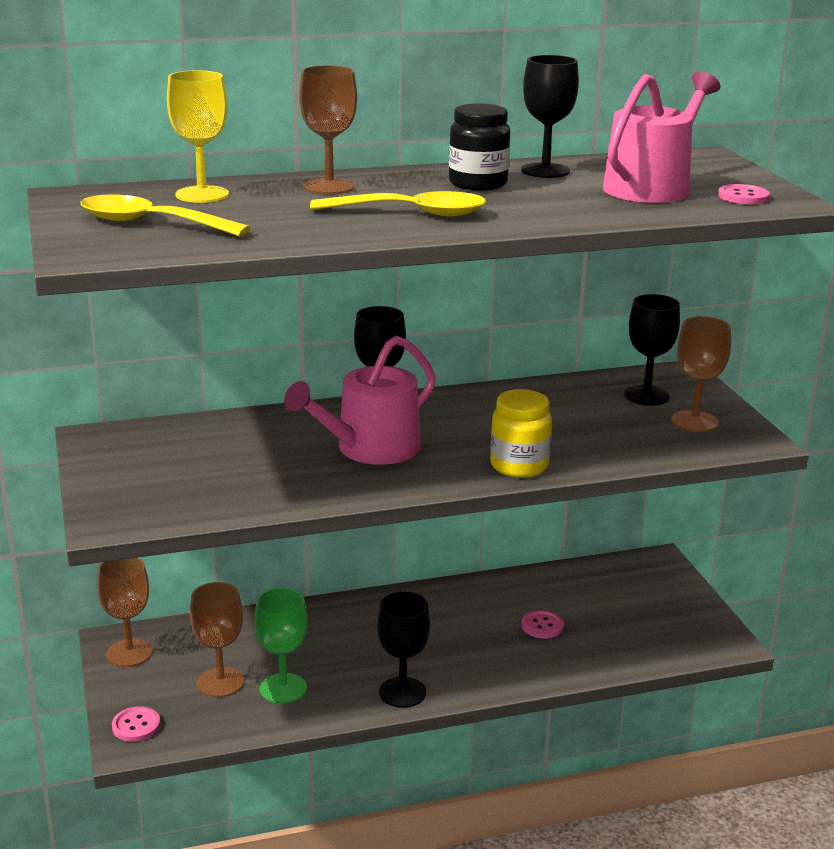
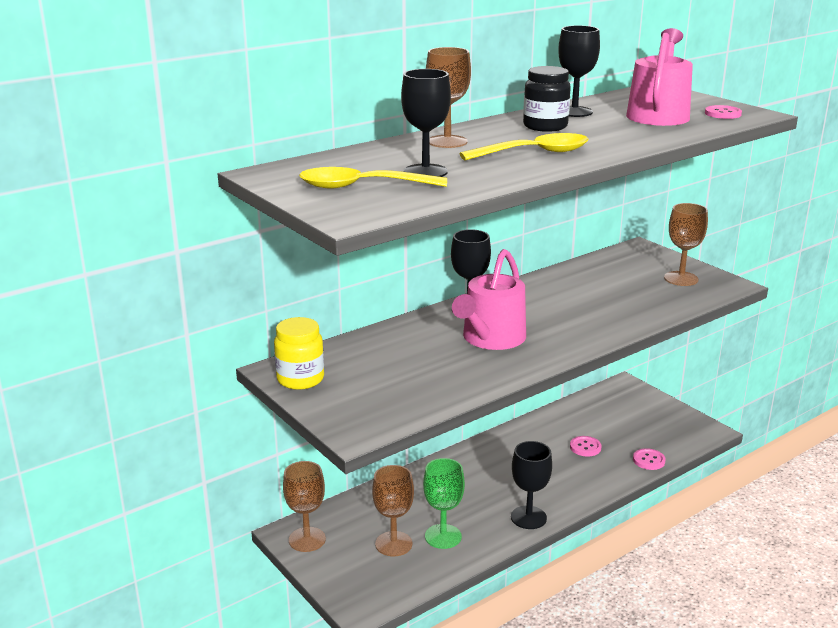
camera: 20 degrees left, 0 degrees up
(136, 726) = (356, 593): pink button -> pink button (648, 460)
(202, 195) = (365, 160): yellow goblet -> none
(519, 466) = (602, 331): yellow jar -> yellow jar (300, 379)
(646, 396) = (634, 267): black goblet -> black goblet (425, 172)

